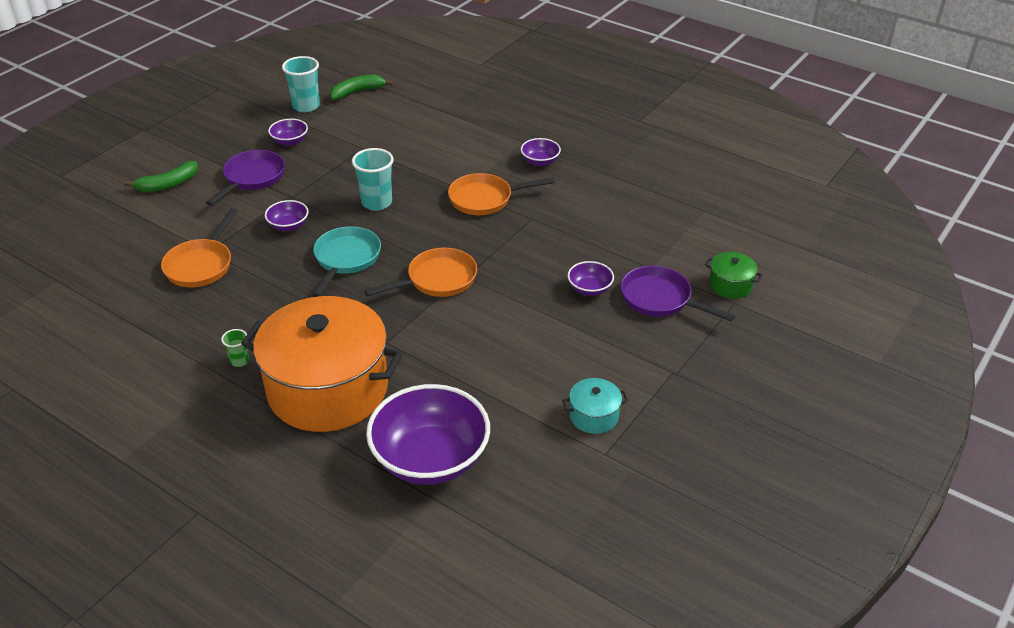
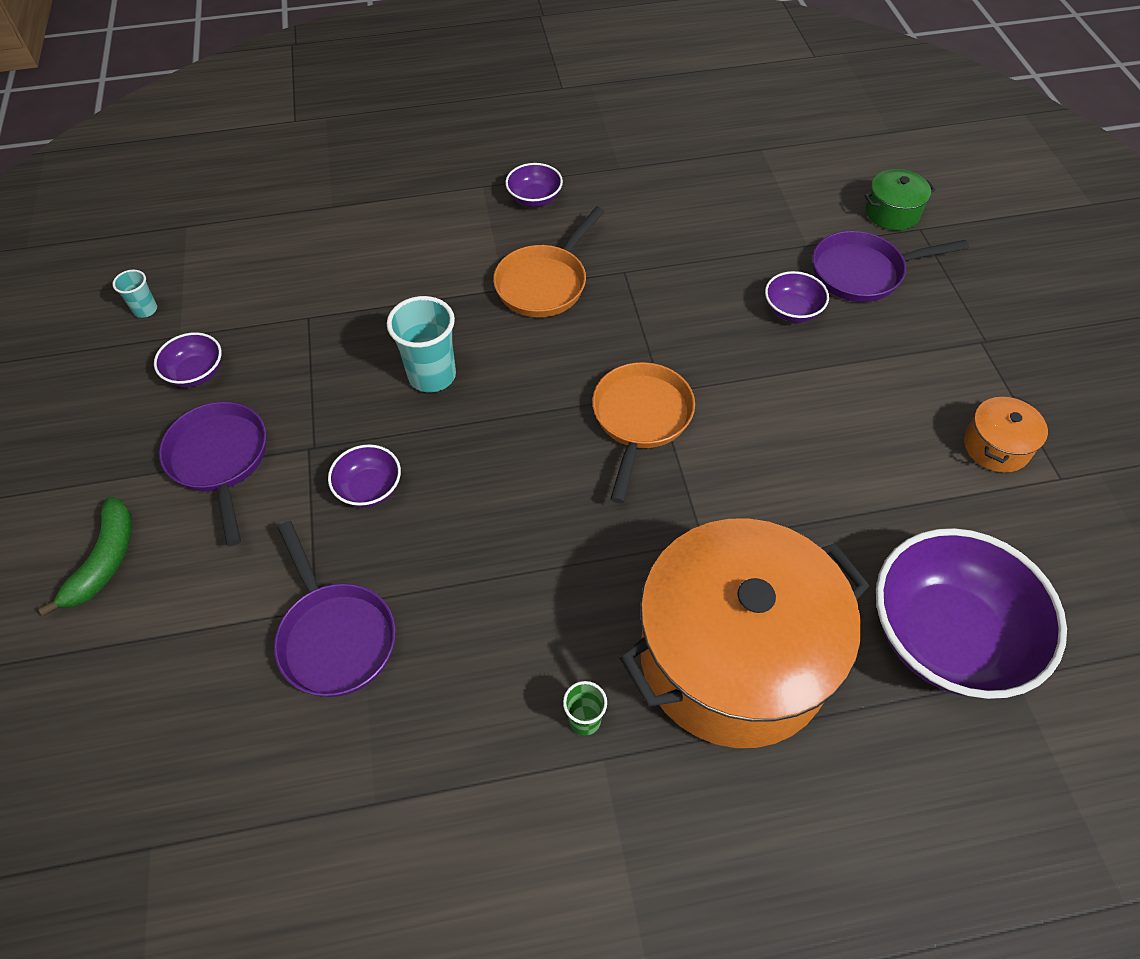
camera: 45 degrees left, 15 degrees up
(201, 265) = (335, 637): orange pan -> purple pan
(306, 106) = (145, 310): turquoise cup -> turquoise cup, size x0.53
(346, 259) = (505, 476): turquoise pan -> none
(357, 92) = (189, 247): green banana -> none
(594, 416) = (996, 446): turquoise pot -> orange pot

